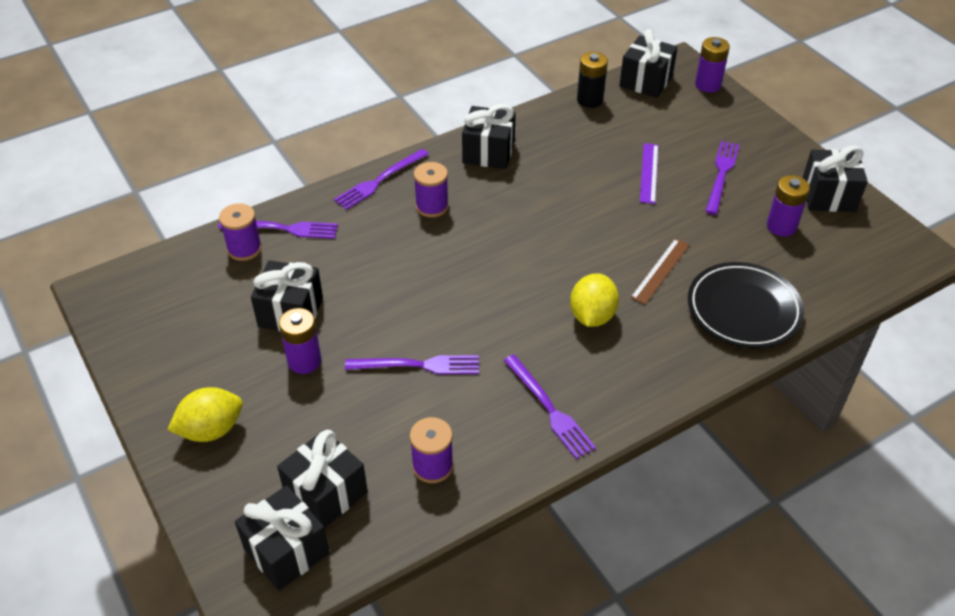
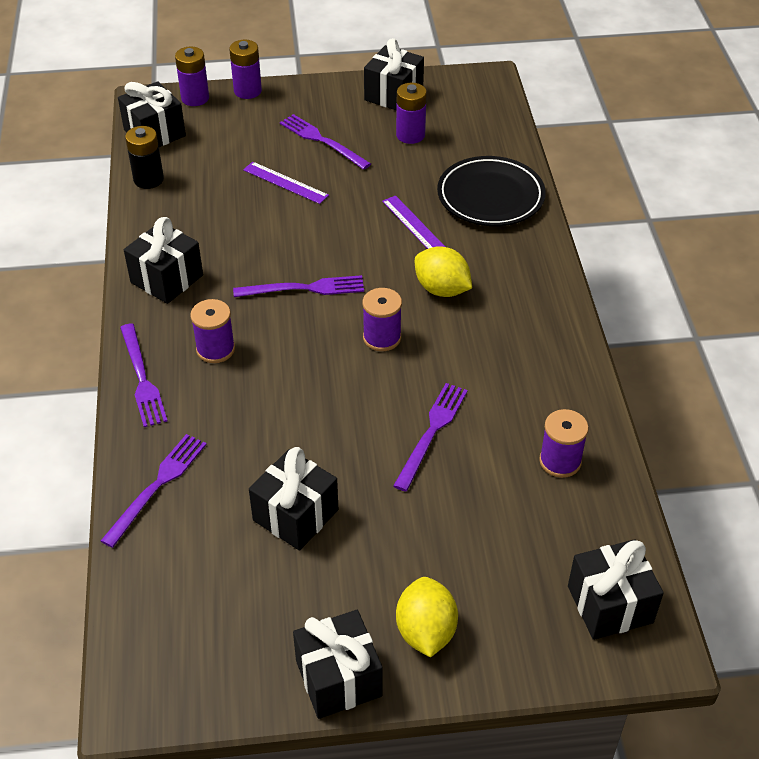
camera: 65 degrees left, 0 degrees up
(244, 249) = (165, 531): purple spool -> purple spool (382, 338)
(304, 361) = (373, 522): purple battery -> purple battery (247, 91)
(326, 493) = (555, 553): black gift -> black gift (338, 678)
(549, 409) = (534, 358): purple fork -> purple fork (304, 288)
(660, 271) = (415, 226): brown ruler -> purple ruler

